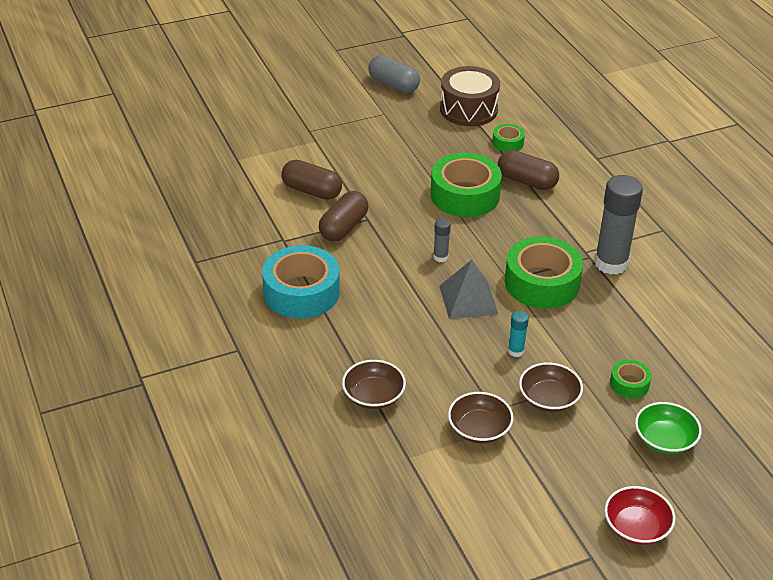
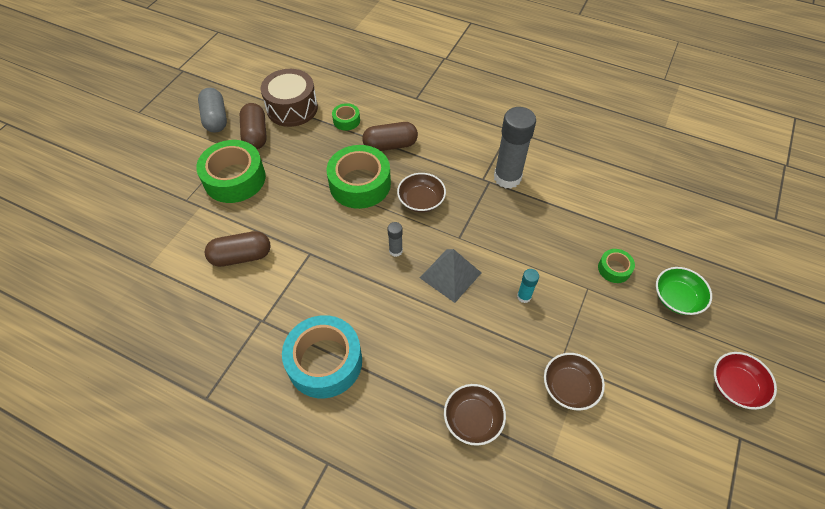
camera: 40 degrees left, 15 degrees up
(343, 227) = (299, 274): brown capsule -> brown capsule (255, 135)
(393, 85) = (215, 118): grey capsule -> grey capsule turned 75 degrees clockwise
(542, 283) = (482, 224): green tape -> green tape (234, 179)
(549, 399) = (583, 321): brown bowl -> brown bowl (421, 200)

